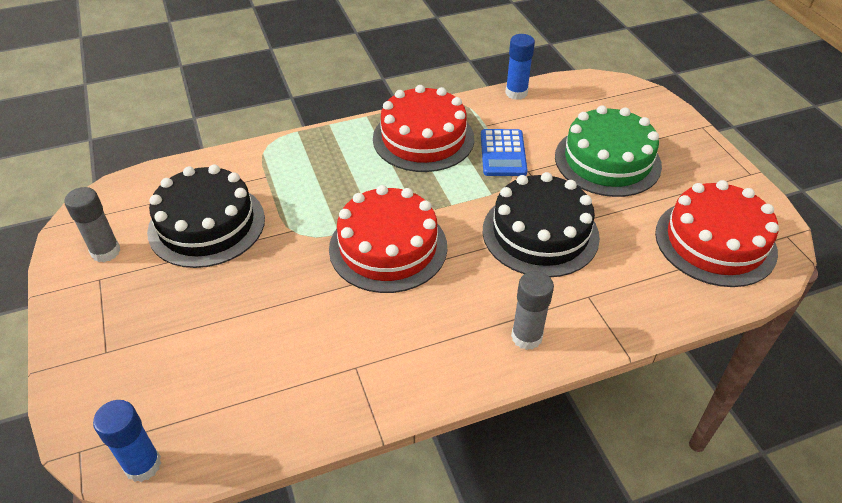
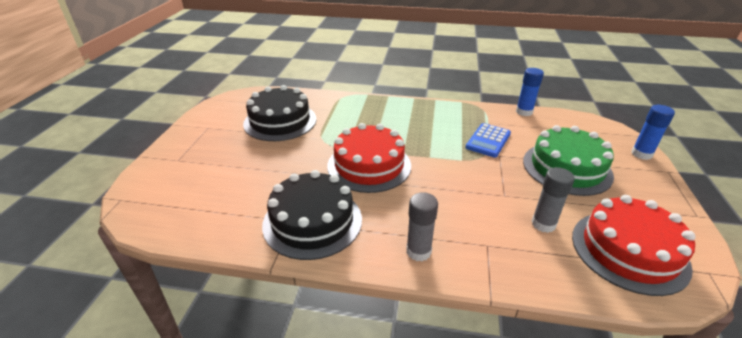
camera: 30 degrees right, 10 degrees down
(106, 252) = (222, 117): grey glue stick -> grey glue stick (543, 224)
(143, 465) = (139, 220): blue glue stick -> blue glue stick (641, 154)
(423, 138) = (440, 118): red cake -> none
(540, 233) = (479, 193): black cake -> black cake (312, 221)

